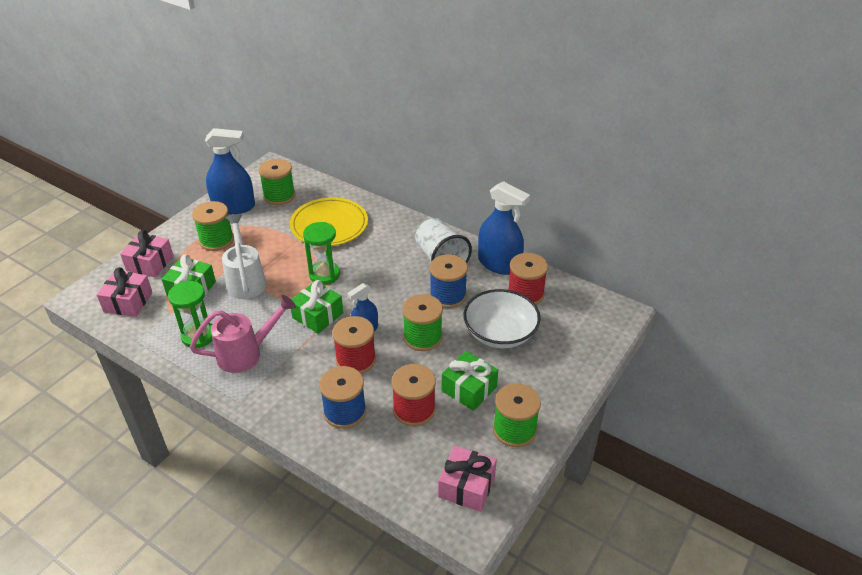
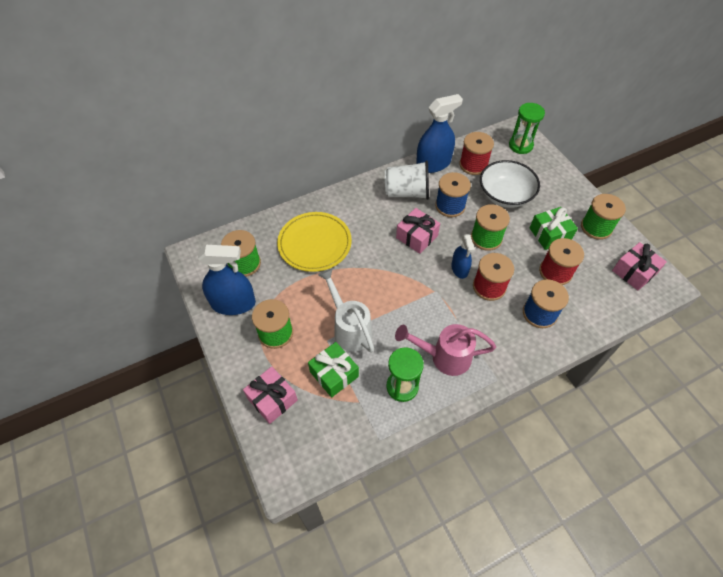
camera: 60 degrees left, 15 degrees up
(128, 302) = (319, 433): pink gift -> pink gift (417, 237)
(234, 206) = (233, 303): blue spray bottle -> blue spray bottle turned 60 degrees clockwise
(245, 280) = (349, 328): white watering can -> white watering can turned 45 degrees clockwise
(246, 353) = (444, 357): pink watering can -> pink watering can turned 90 degrees counterclockwise
(318, 315) = (425, 292): green gift -> none
(324, 274) = (378, 270): green hourglass -> green hourglass (520, 145)

